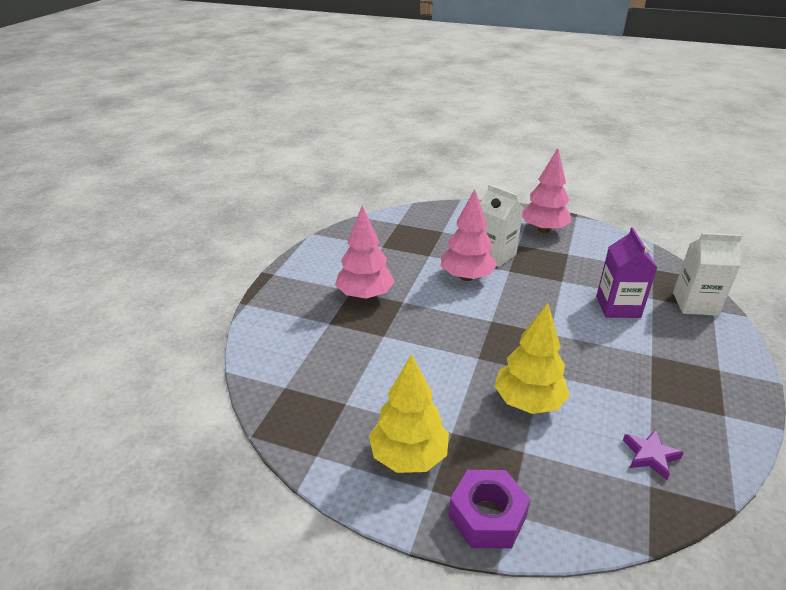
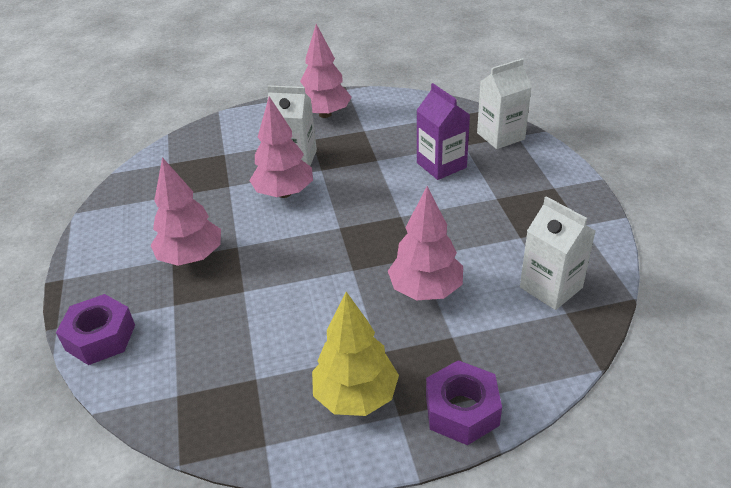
camera: 30 degrees left, 5 degrees up
(267, 323) = (100, 337): none -> purple nut
(528, 402) = (425, 290): yellow tree -> pink tree
(650, 456) = (551, 287): purple star -> white carton

